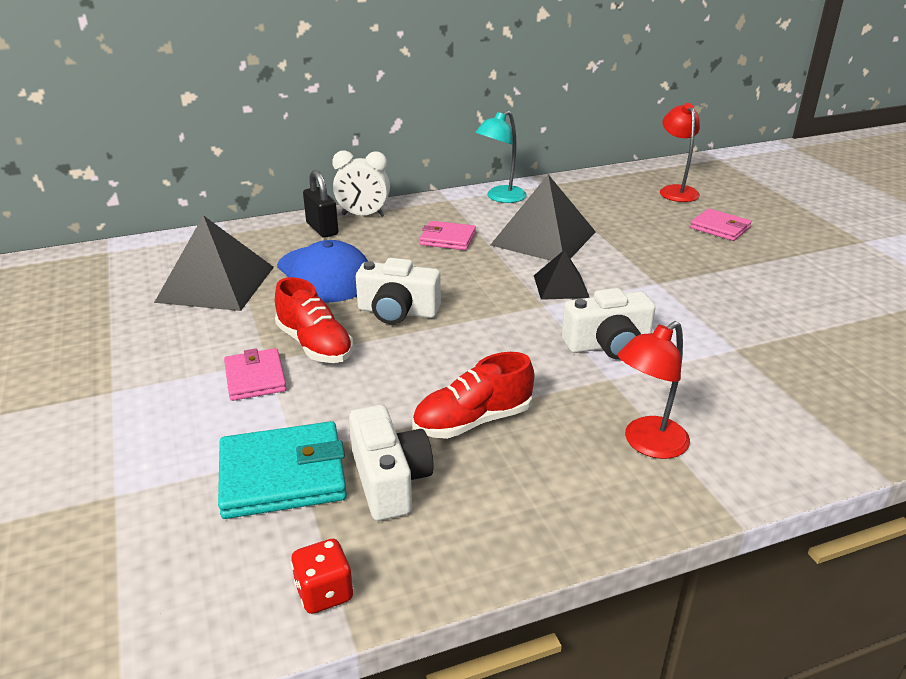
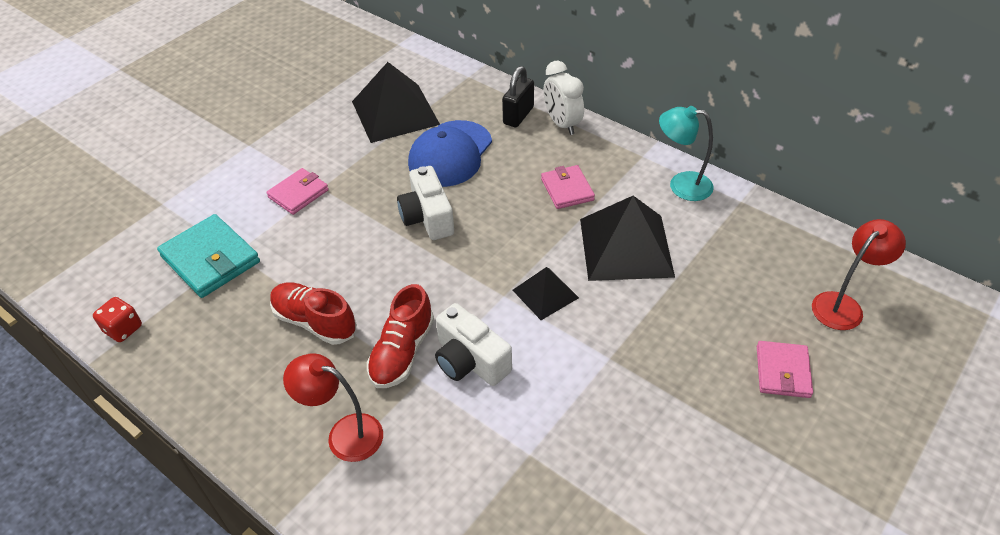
camera: 60 degrees right, 15 degrees up
(315, 345) = (354, 199): red shoe -> red shoe (402, 352)
(390, 480) = (230, 309): white camera -> none

